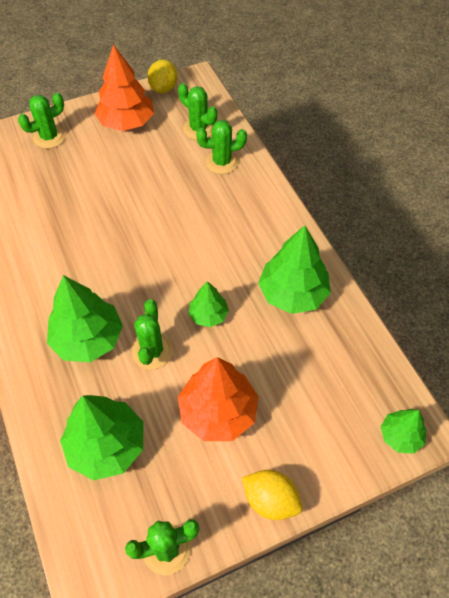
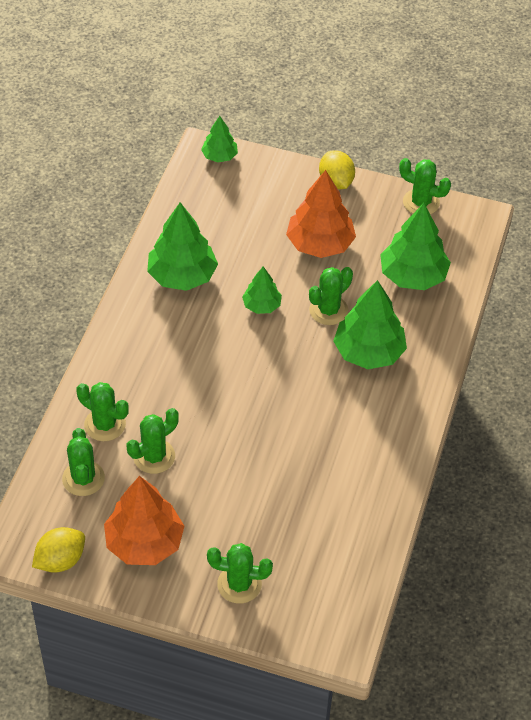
camera: 140 degrees left, 5 degrees down
(171, 165) = (154, 456): none -> green cactus

